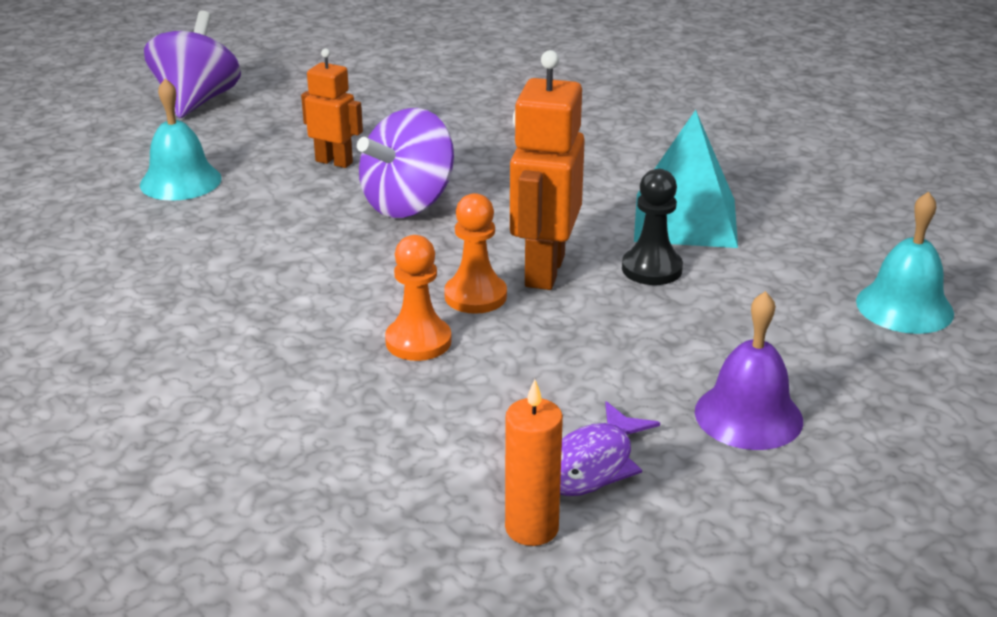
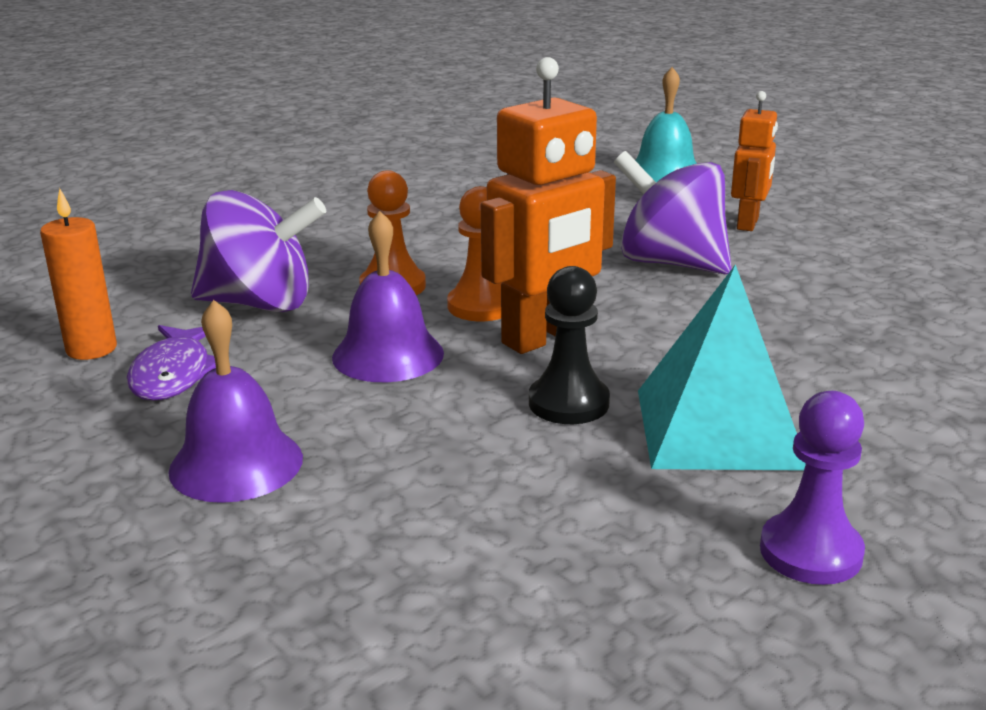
camera: 85 degrees right, 5 degrees down
(197, 101) = (841, 159): purple spinning top -> purple spinning top (260, 304)
(543, 271) = (544, 338): orange robot -> orange robot turned 135 degrees clockwise
(566, 345) = (388, 355): none -> purple bell
(593, 464) = (174, 374): purple fish -> purple fish turned 120 degrees counterclockwise
(818, 212) = (810, 552): none -> purple pawn
(904, 307) = (508, 621): turquoise bell -> none

